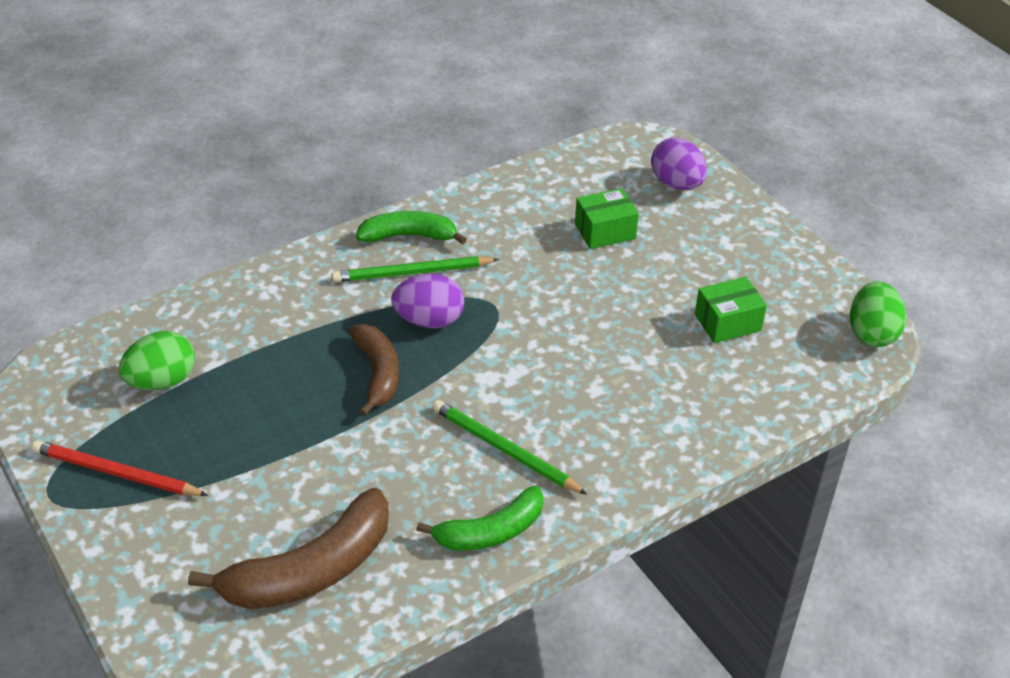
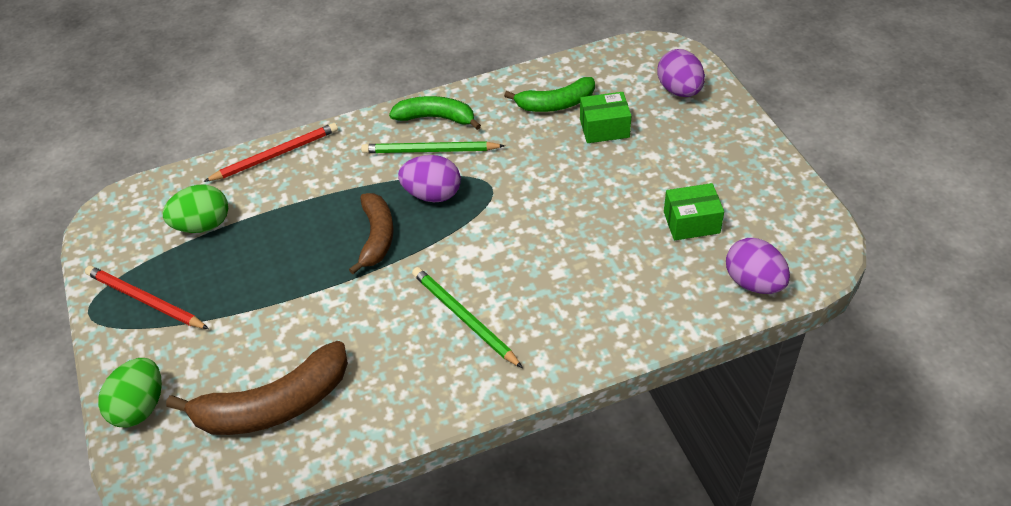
camera: 15 degrees right, 5 degrees up
(227, 294) = (275, 155): none -> red pencil
(490, 531) = (432, 391): green banana -> green banana (555, 104)
(810, 378) = (753, 282): none -> purple egg
(872, 333) = (822, 246): green egg -> green egg (140, 407)

